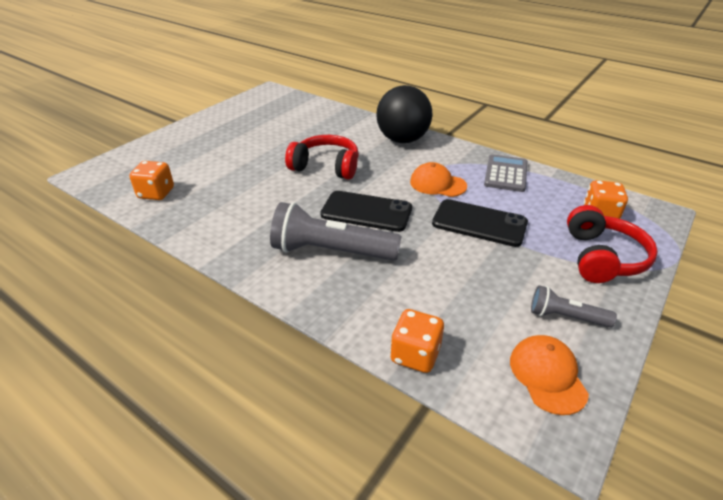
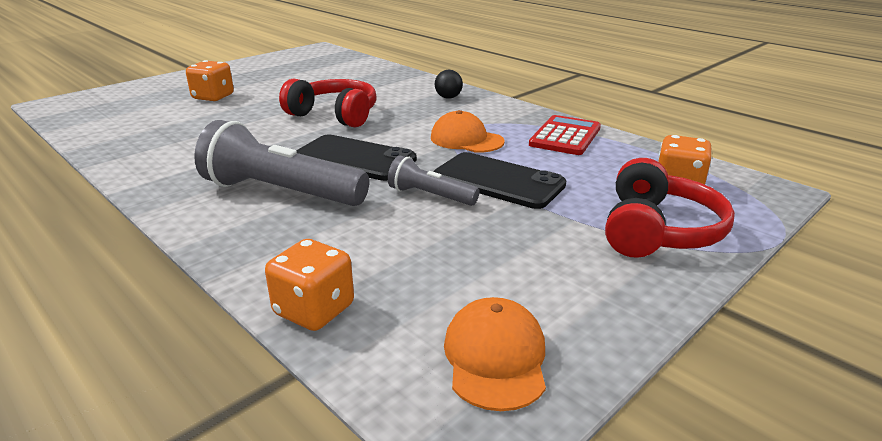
camera: 10 degrees right, 10 degrees down
(156, 193) = (116, 124): orange dice -> orange dice (213, 97)
(402, 140) = (448, 97): black ball -> black ball, size x0.40
(506, 174) = (565, 136): grey calculator -> red calculator
(565, 317) = (564, 291): grey flashlight -> grey flashlight (430, 196)

